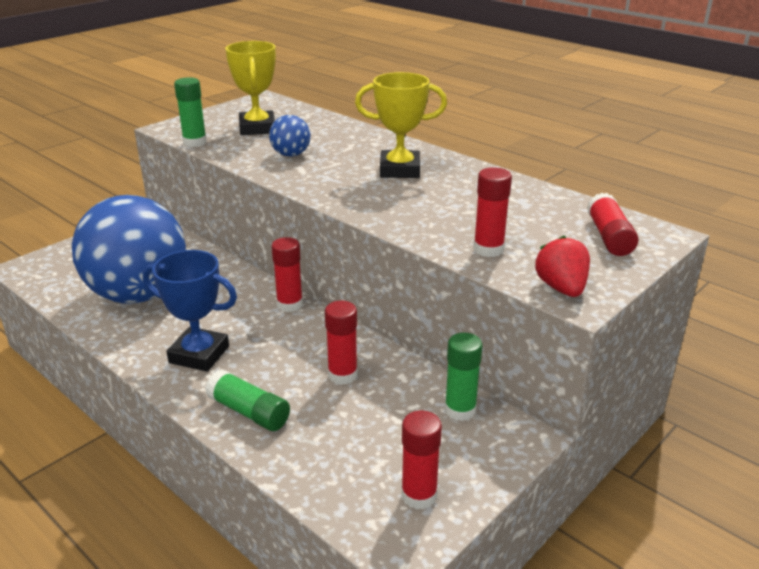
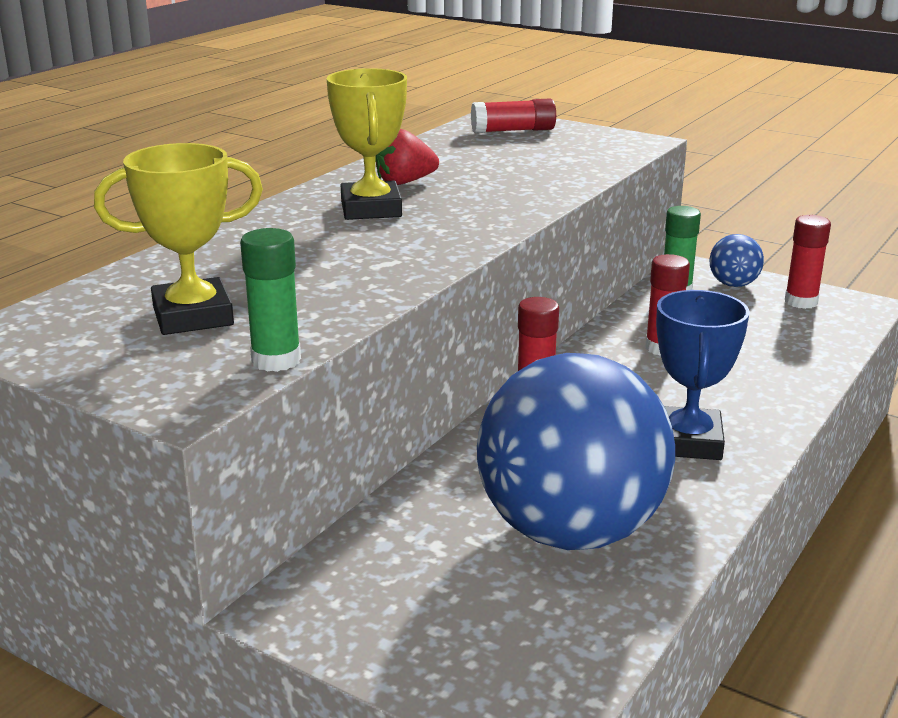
camera: 100 degrees left, 5 degrees down
(249, 412) = (766, 390): green glue stick -> none
(291, 155) = (327, 275): blue ball -> blue ball (733, 284)
(488, 249) = (571, 166): red glue stick -> none
(561, 288) = (627, 145): red strawberry -> red strawberry (404, 182)

